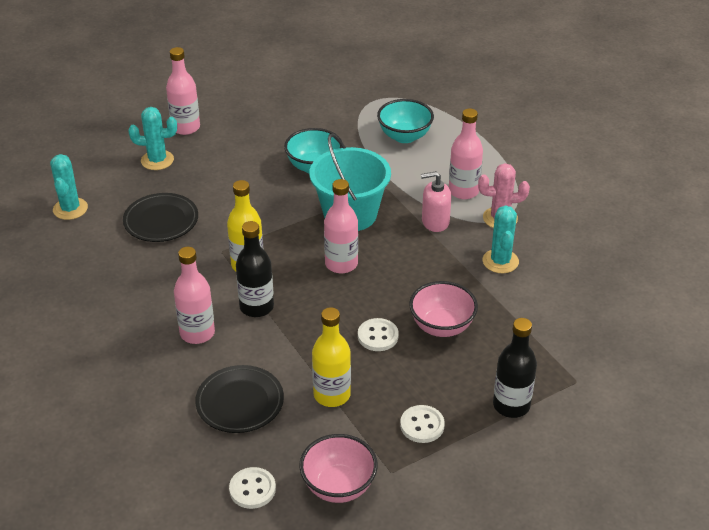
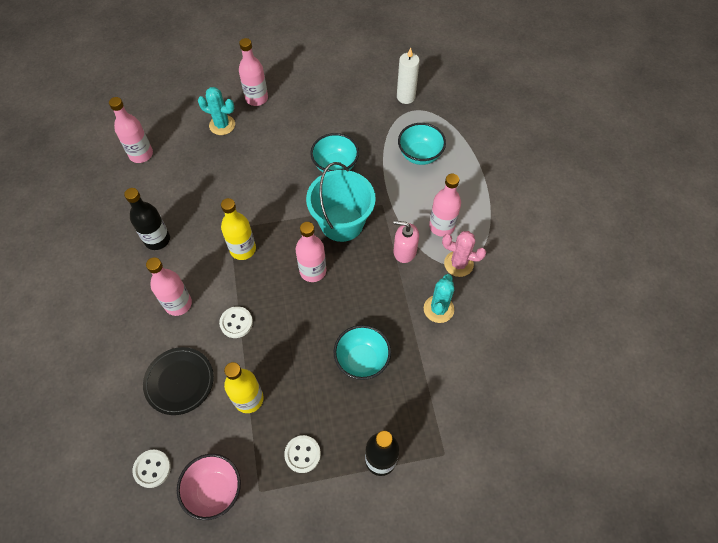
camera: 20 degrees right, 20 degrees up
(70, 209) = (141, 154): turquoise cactus -> pink bottle
(161, 221) = (199, 186): black plate -> none
(256, 307) = (231, 293): black bottle -> black bottle (157, 239)
(360, 90) = (405, 97): none -> white candle
(378, 336) = (308, 353): white button -> white button (236, 323)
(441, 326) = (362, 360): pink bowl -> turquoise bowl

